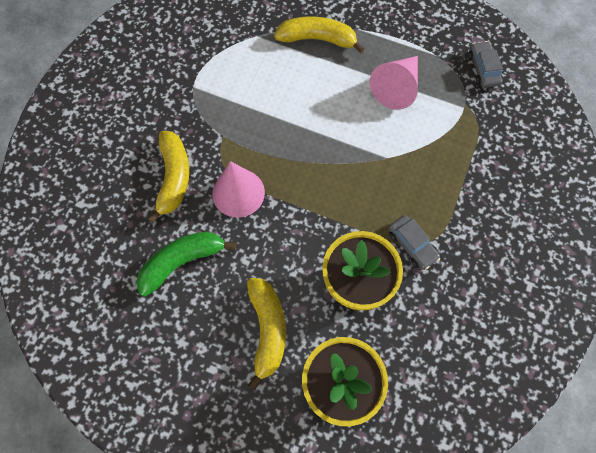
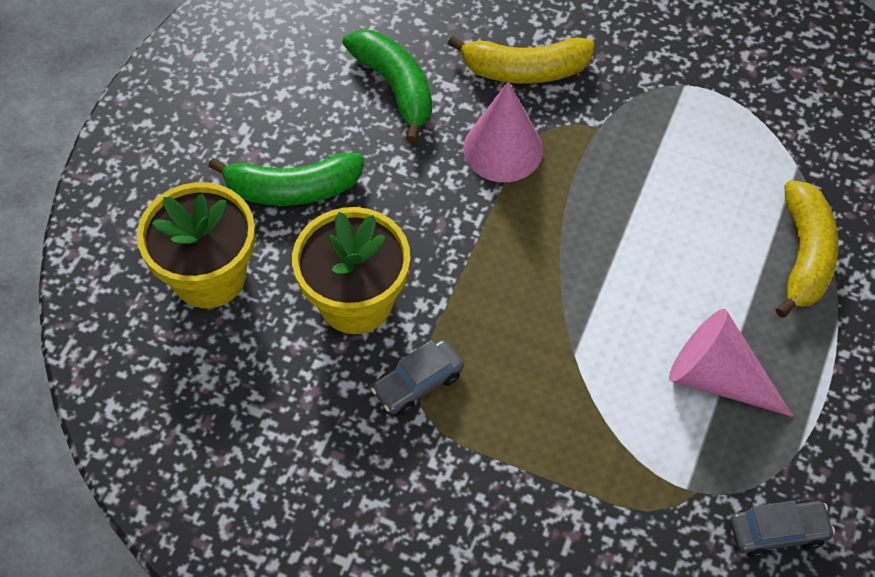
camera: 90 degrees right, 10 degrees down
(267, 330) = (292, 189): yellow banana -> green banana

